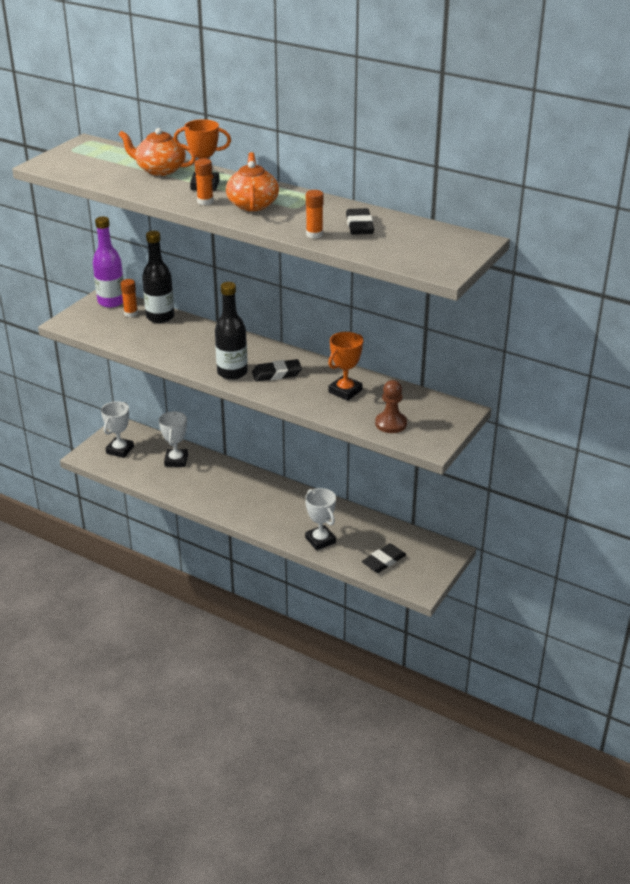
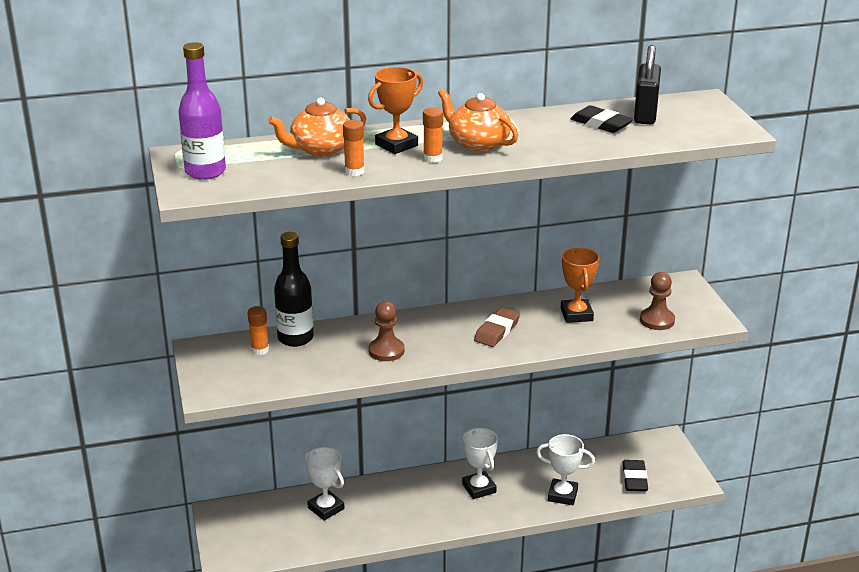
camera: 45 degrees left, 5 degrees down
(111, 302) = (216, 349): purple bottle -> purple bottle (205, 172)
(120, 450) = (253, 533): white trophy -> white trophy (479, 488)
(193, 350) = (386, 351): none -> brown pawn
(232, 372) = (459, 350): black bottle -> none
(276, 374) = (497, 331): black eraser -> brown eraser
(314, 234) = (586, 145): orange glue stick -> orange glue stick (354, 171)
(406, 232) = (645, 114): none -> black padlock

